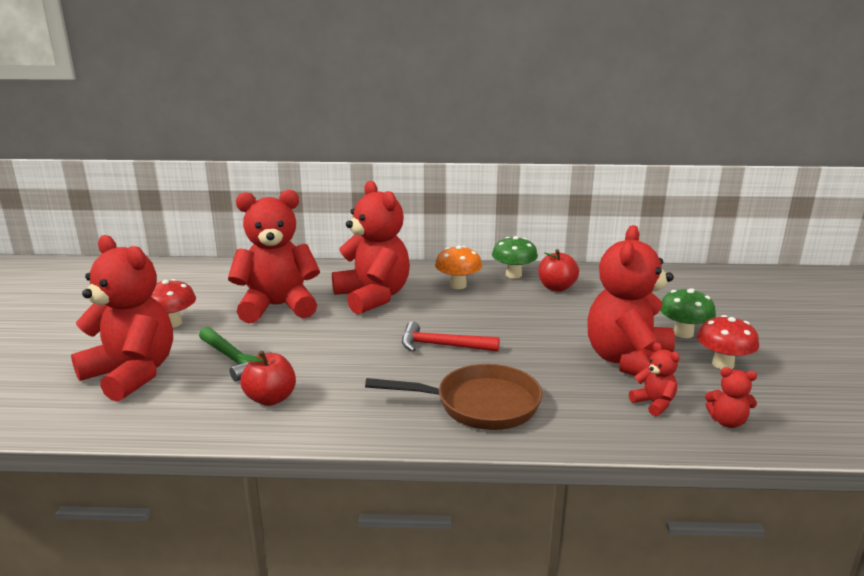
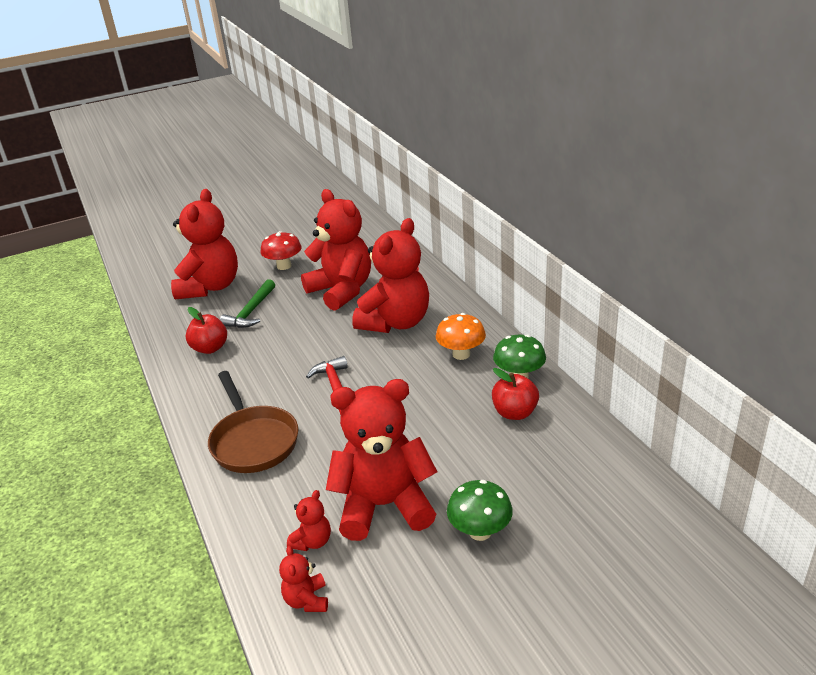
camera: 65 degrees right, 10 degrees up
(723, 364) = (427, 577): red mushroom -> none

